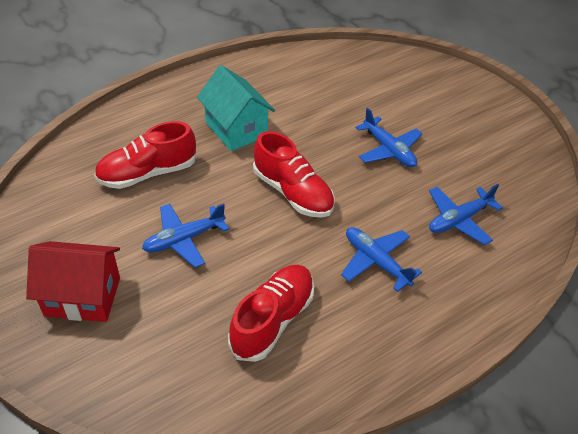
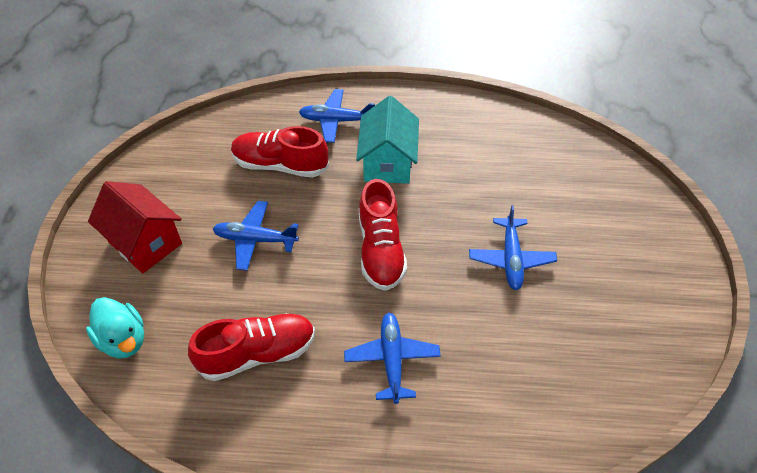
camera: 40 degrees right, 5 degrees up
(144, 383) = (123, 340): none -> turquoise duck
(458, 220) = (512, 370): blue plane -> blue plane (336, 120)

